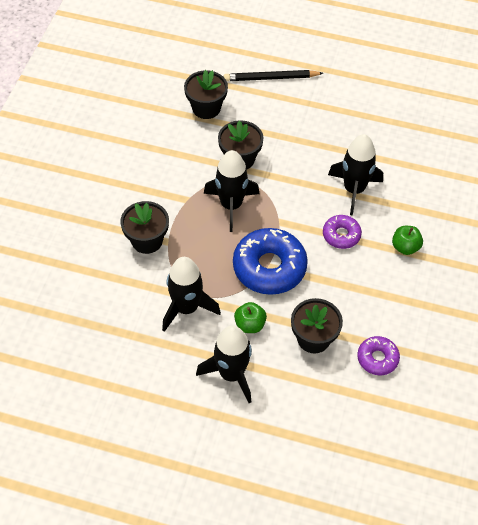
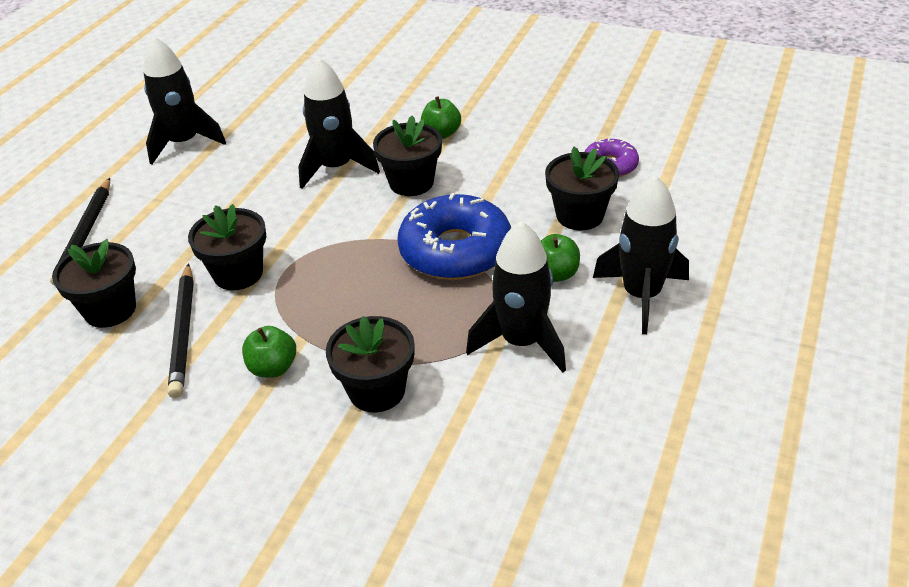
camera: 80 degrees left, 15 degrees down
(163, 190) = (273, 368): none -> green apple
(189, 145) = (184, 332): none -> black pencil
(231, 205) = (329, 286): black rocket -> black rocket (184, 143)
(341, 235) = (411, 183): purple donut -> black flower pot

